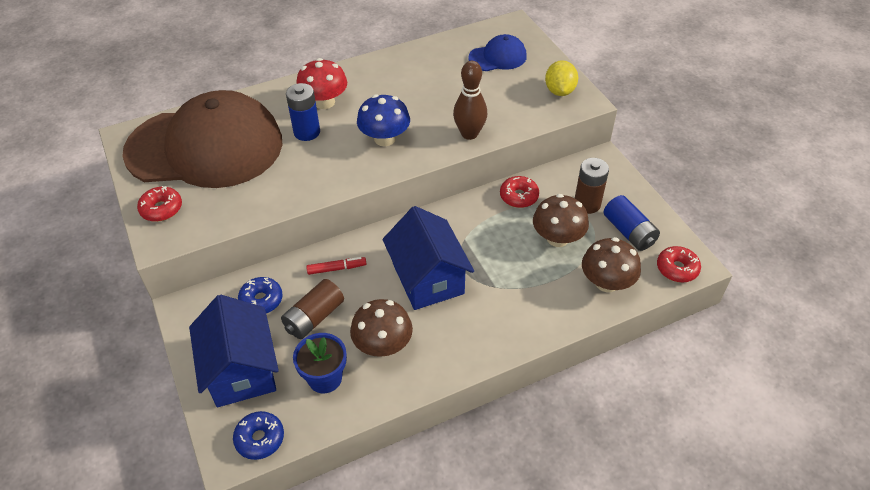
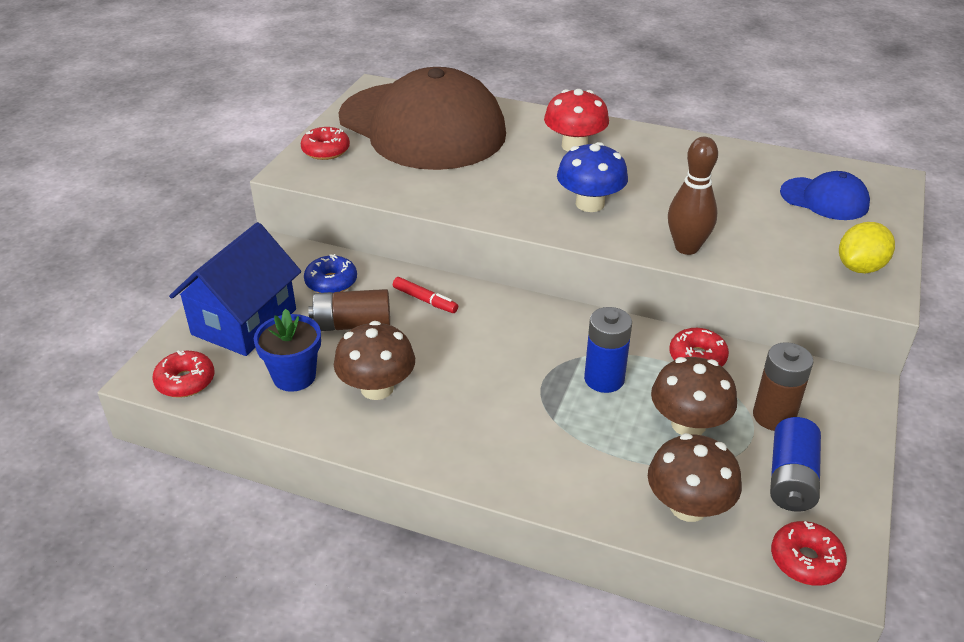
camera: 45 degrees right, 10 degrees down
(260, 439) = (185, 381): blue donut -> red donut
(307, 132) = (523, 160): blue battery -> blue battery (604, 379)
(428, 278) = (495, 364): blue house -> none

